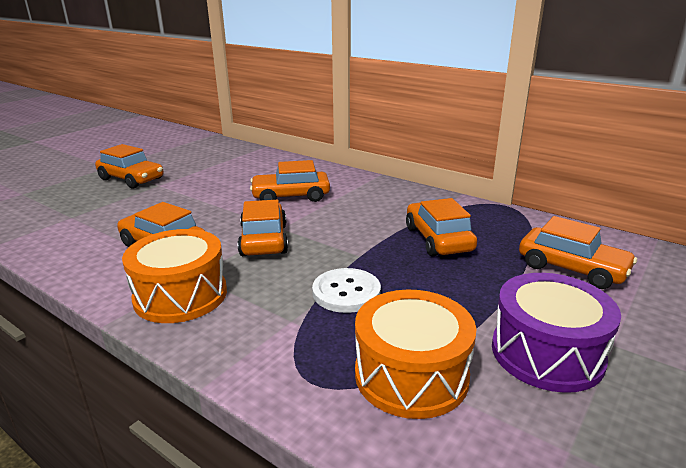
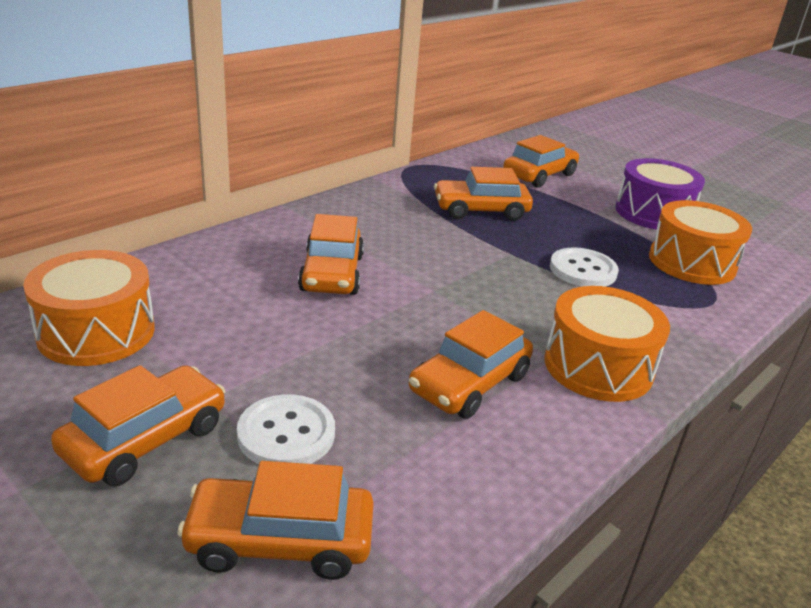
camera: 85 degrees left, 5 degrees up
(127, 203) = (286, 434): none -> white button
(214, 159) = (96, 332): none -> orange drum
(264, 240) = (466, 304): orange car -> orange car (280, 541)

